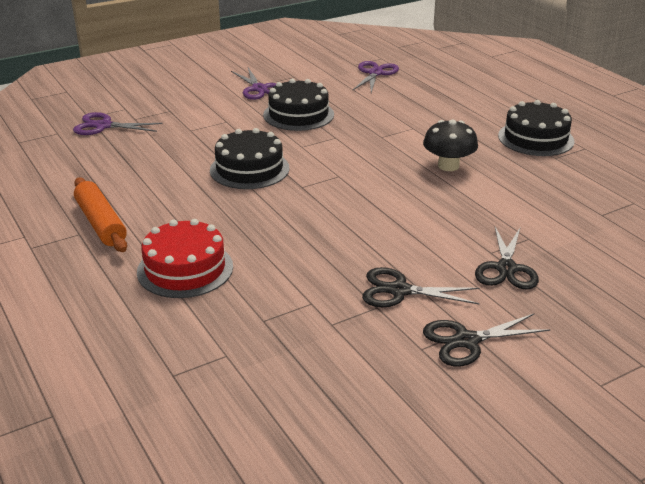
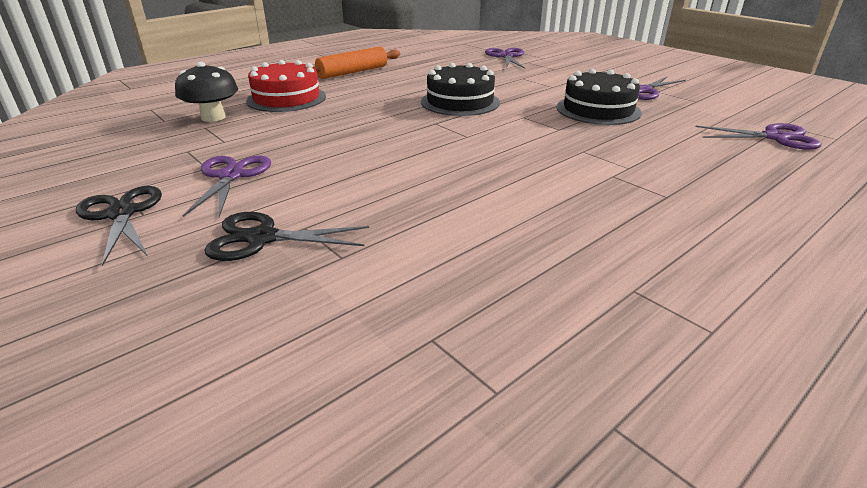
camera: 80 degrees right, 0 degrees up
(399, 291) = (231, 176): black scissors -> purple scissors
(448, 166) = (531, 193): black mushroom -> black mushroom (213, 117)
(535, 138) = (696, 269): black cake -> none

